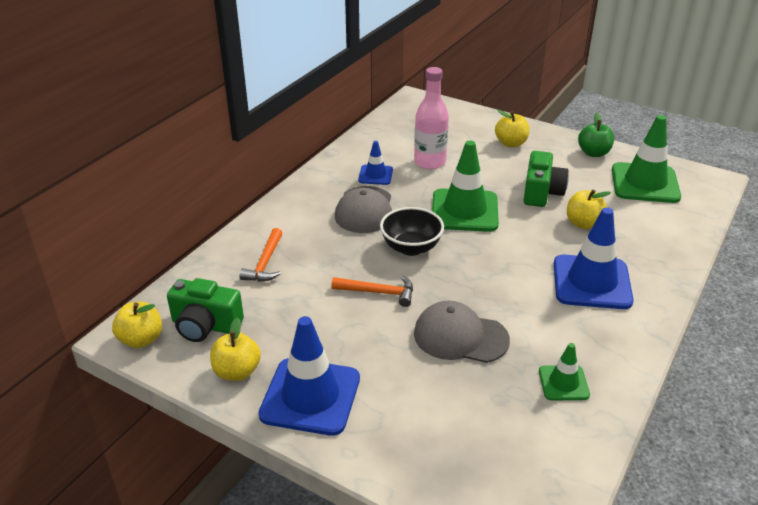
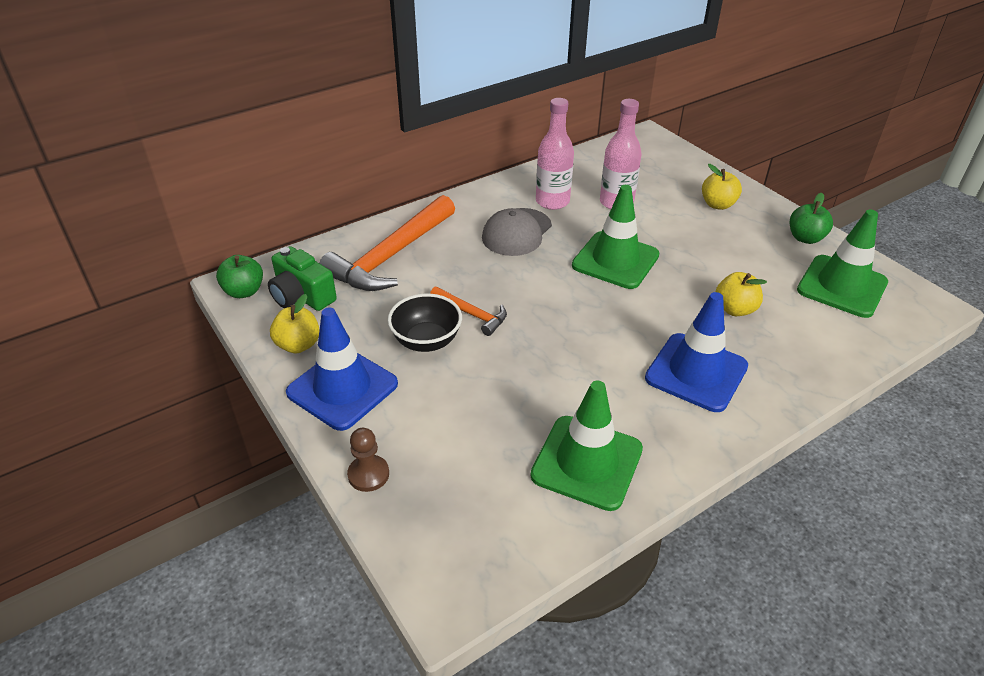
camera: 25 degrees right, 5 degrees up
(141, 339) = (244, 291): yellow apple -> green apple
(265, 263) = (391, 256): orange hammer -> orange hammer, size x2.06
(375, 175) = (552, 201): blue traffic cone -> pink bottle
(392, 463) = (368, 474): none -> brown pawn
(411, 248) = (534, 281): black bowl -> black bowl (426, 341)
(460, 336) = (518, 381): grey cap -> none
(541, 192) = (712, 264): green camera -> none
(563, 383) = (587, 462): green traffic cone -> green traffic cone, size x1.91

